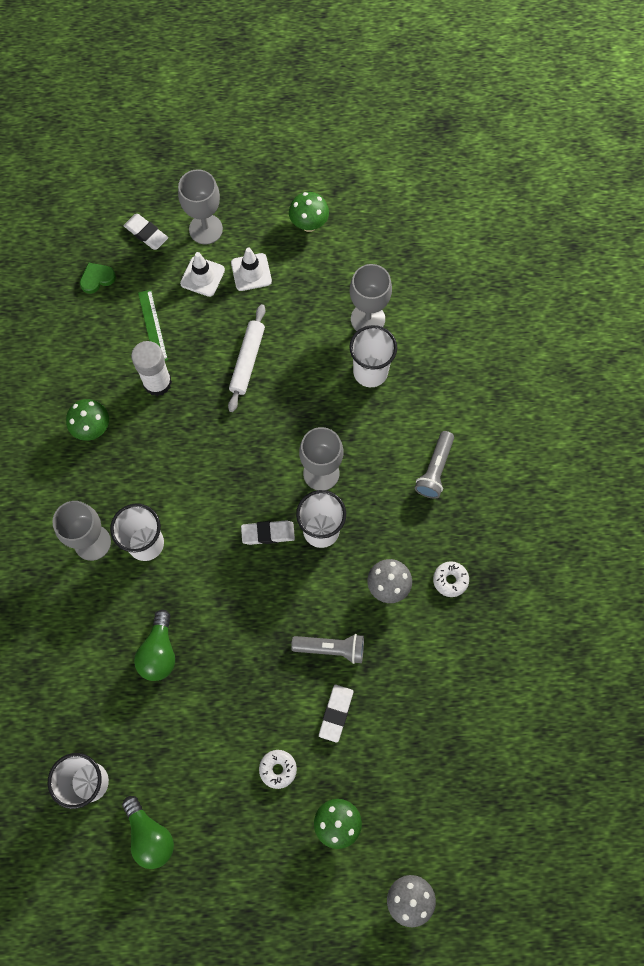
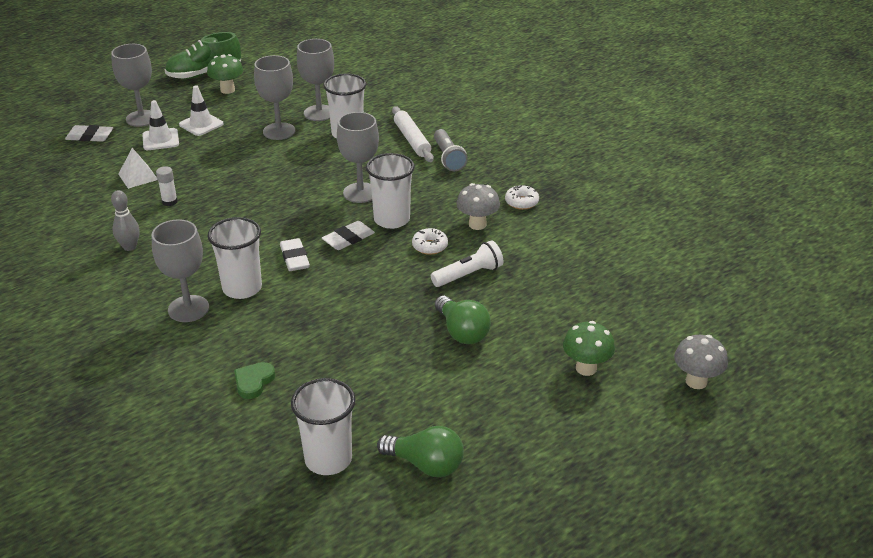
camera: 35 degrees left, 35 degrees down
(92, 428) = (129, 247): green mushroom -> grey bowling pin
(97, 279) = (63, 172): green heart -> green heart (253, 382)
(152, 326) = (138, 176): green ruler -> white pyramid
(157, 382) = (170, 202): white glue stick -> white glue stick, size x0.53
(159, 652) = (317, 344): green light bulb -> green light bulb (462, 332)
(247, 361) = (240, 164): white rolling pin -> white rolling pin (412, 140)
(278, 769) = (499, 362): white donut -> white donut (430, 246)
(304, 181) = (204, 74): none -> green shoe
(312, 328) = (279, 131): none -> grey goblet
(331, 648) = (468, 275): grey flashlight -> white flashlight
(336, 713) = (513, 307): white eraser -> white eraser (295, 258)

